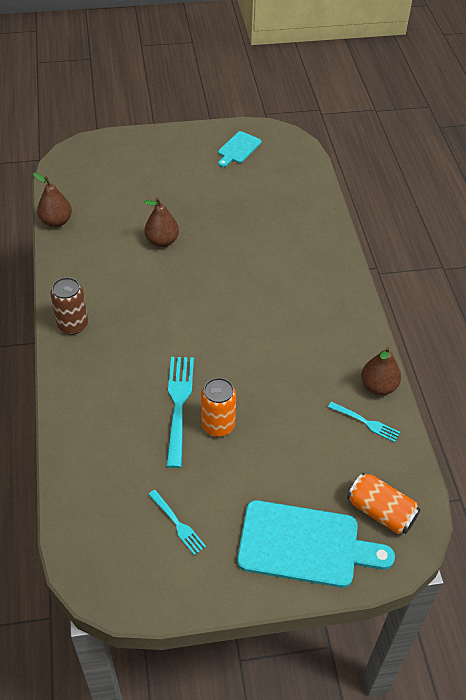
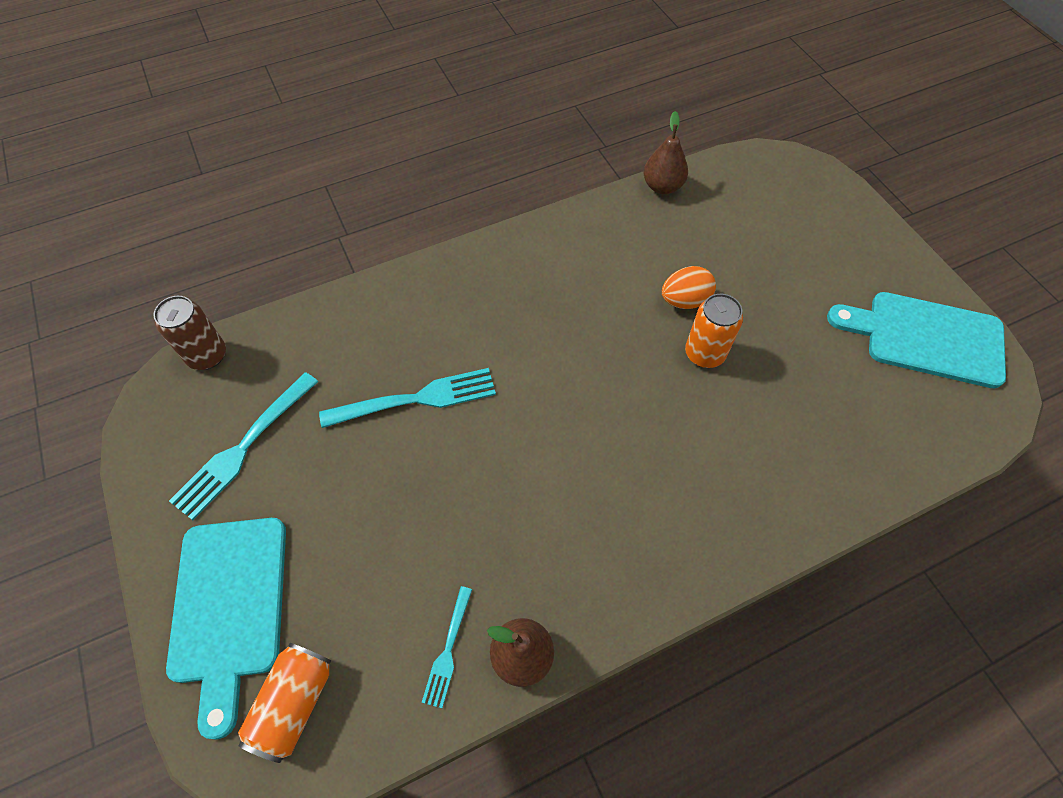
camera: 75 degrees right, 10 degrees up
(73, 325) = (505, 256): brown can -> brown can (207, 355)
(162, 241) = (684, 301): brown pear -> orange egg
(177, 524) = (243, 448): turquoise fork -> turquoise fork, size x1.79
(218, 425) = (396, 452): orange can -> orange can (704, 353)
(238, 149) = (926, 338): turquoise cutting board -> turquoise cutting board, size x1.86

